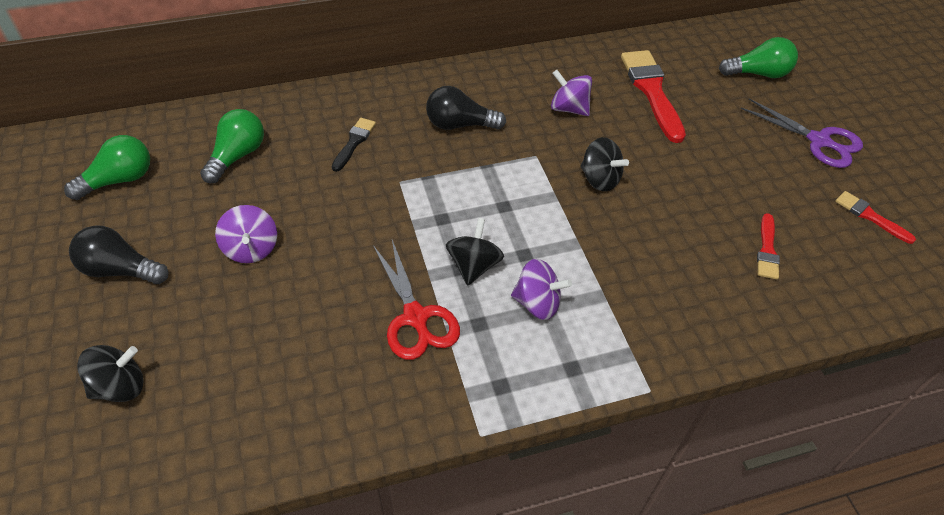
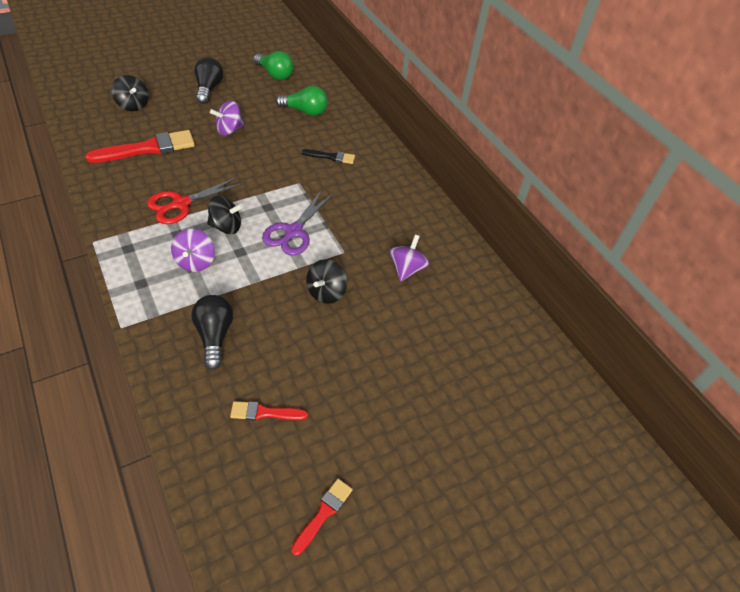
camera: 75 degrees right, 0 degrees up
(459, 125) = (365, 206): black light bulb -> black light bulb (215, 335)
(652, 91) = (452, 327): red brush -> red brush (148, 148)
(758, 74) = (518, 422): green light bulb -> none
(819, 141) = (426, 474): purple scissors -> purple scissors (293, 232)

